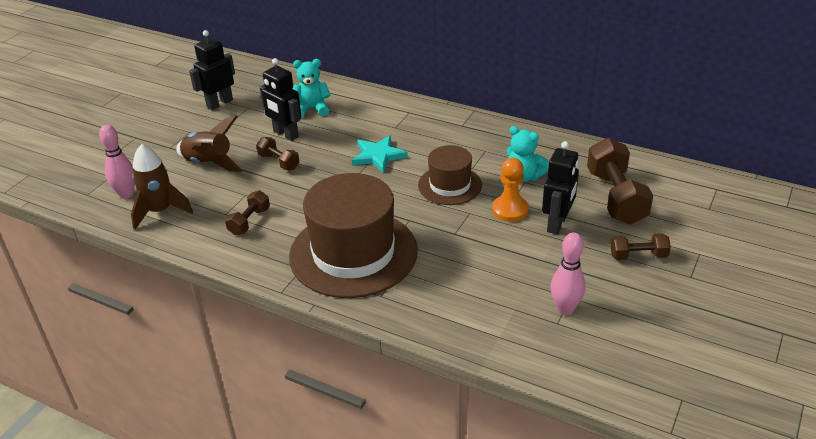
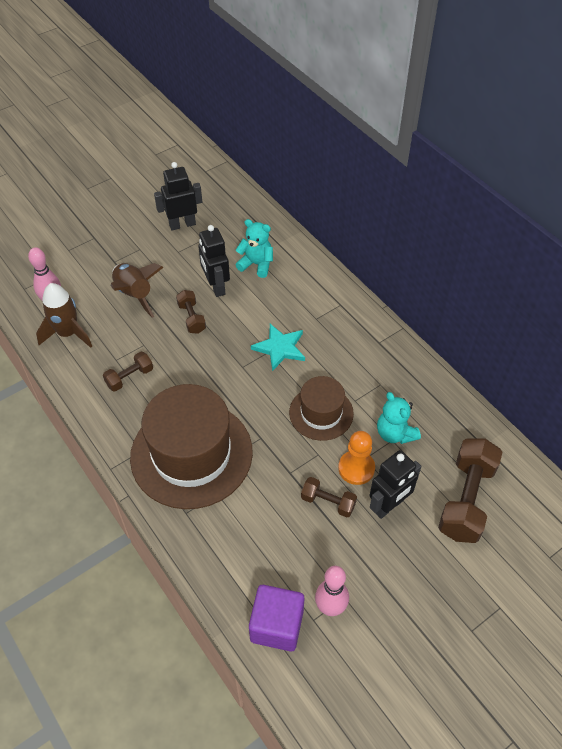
camera: 25 degrees right, 15 degrees up
(529, 340) = (277, 625): none -> purple cube
(638, 256) = (438, 581): brown dumbbell -> brown dumbbell (328, 502)

